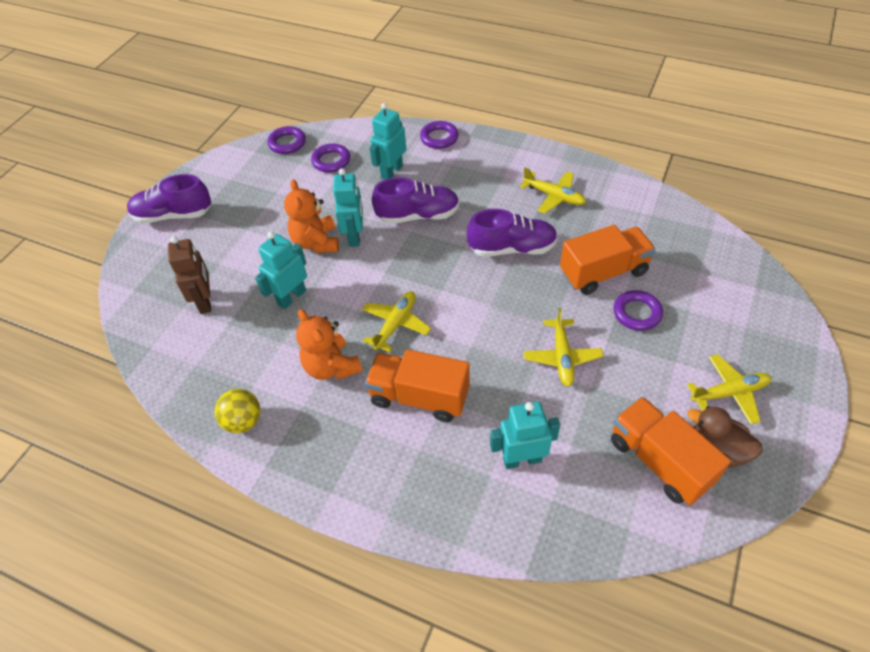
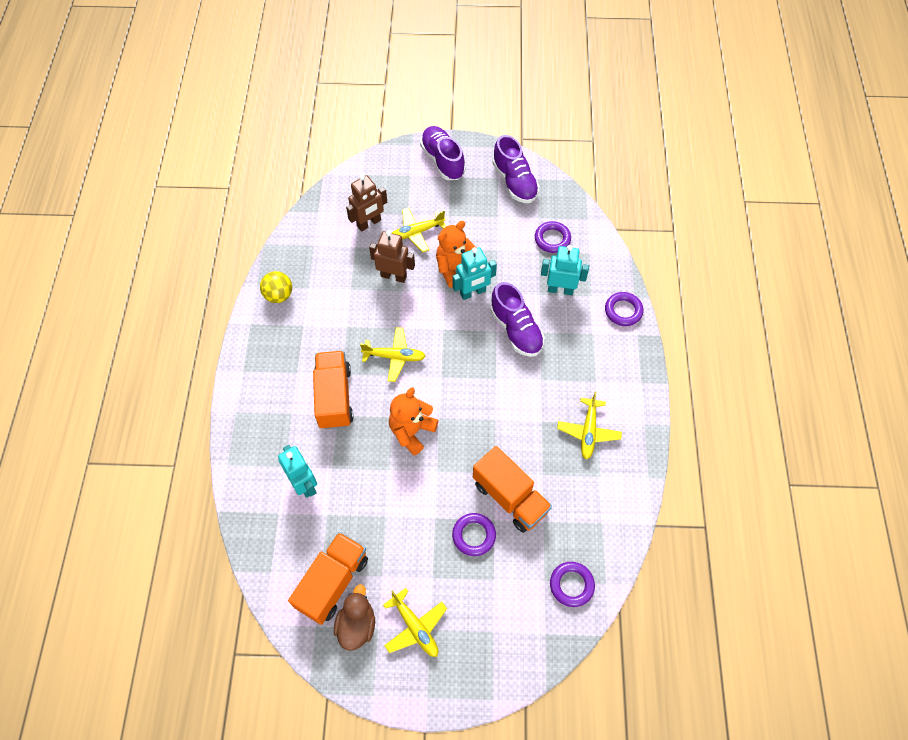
camera: 65 degrees right, 10 degrees up
(287, 143) = (559, 197): purple ring -> purple ring (571, 585)
(291, 297) = (394, 276): turquoise robot -> brown robot
(331, 367) = (341, 329): orange teddy bear -> orange teddy bear (412, 431)
(512, 248) = (508, 415): purple shoe -> purple shoe (514, 182)
(562, 357) = (406, 487): yellow plane -> yellow plane (416, 232)

